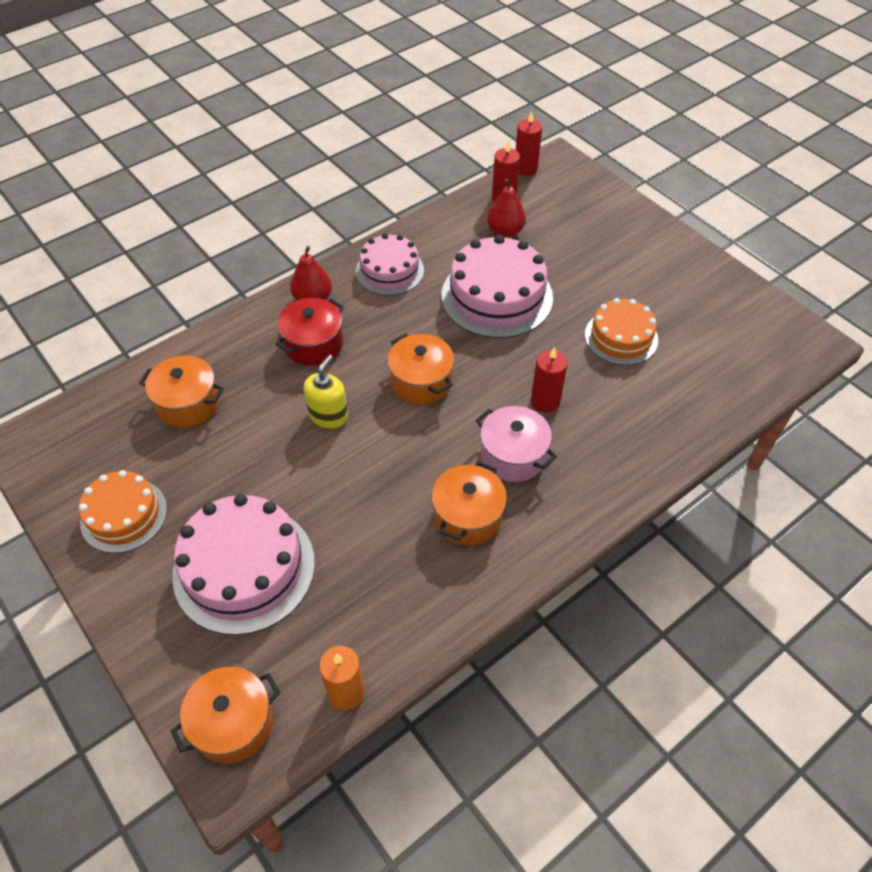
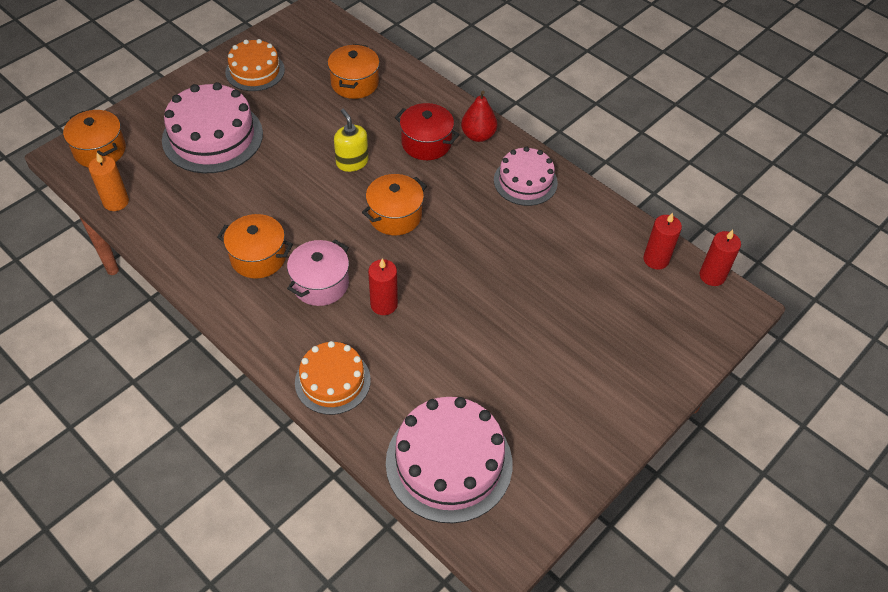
camera: 80 degrees right, 0 degrees up
(328, 415) = (352, 162): yellow soap dispenser -> yellow soap dispenser turned 135 degrees counterclockwise
(497, 296) = (510, 262): pink cake -> pink cake (449, 462)
(505, 232) = (604, 263): red pear -> none
(621, 337) = (474, 364): orange cake -> orange cake (332, 381)

